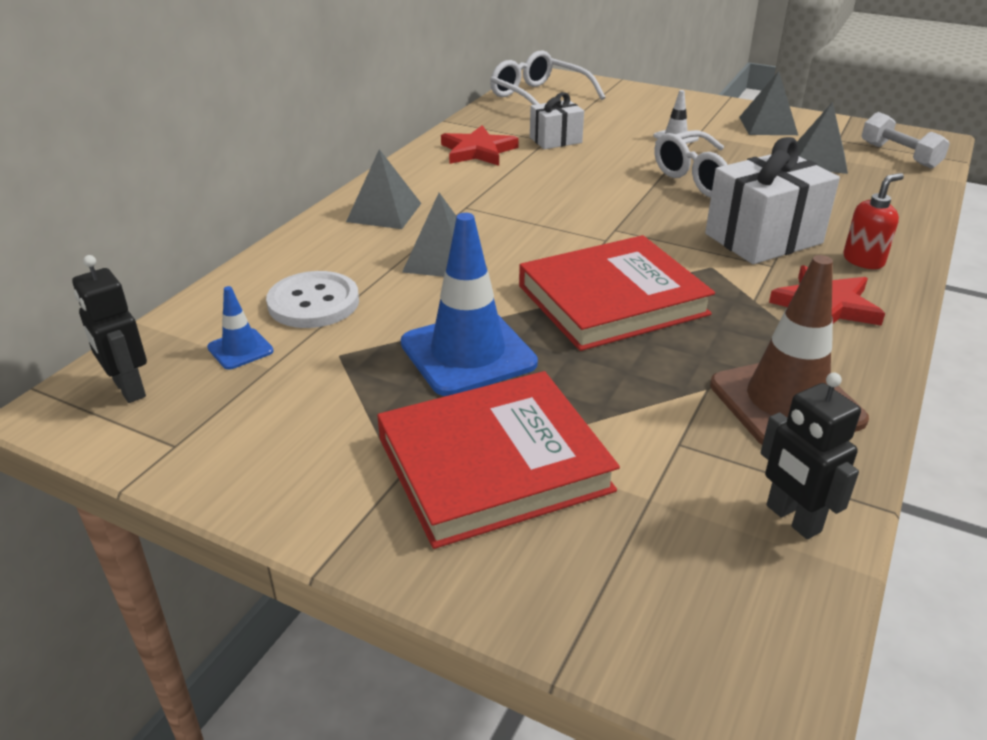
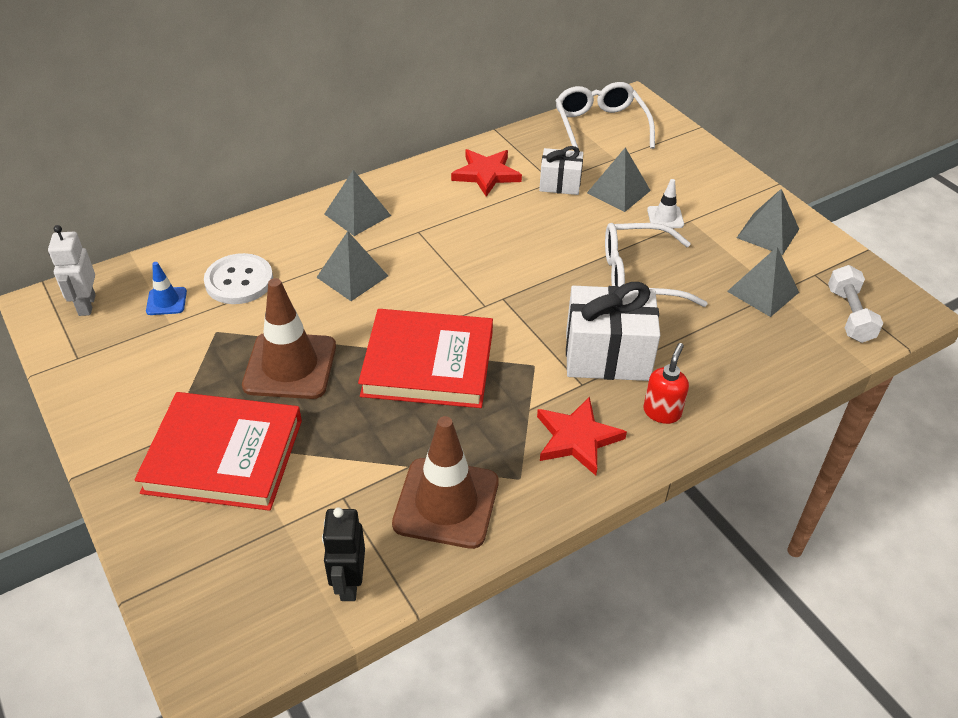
camera: 30 degrees right, 10 degrees up
(128, 389) = (86, 305): black robot -> white robot
(468, 353) = (290, 366): blue traffic cone -> brown traffic cone
(613, 132) = (618, 191): none -> grey pyramid
(863, 260) = (662, 412): red soap dispenser -> red soap dispenser turned 60 degrees counterclockwise

